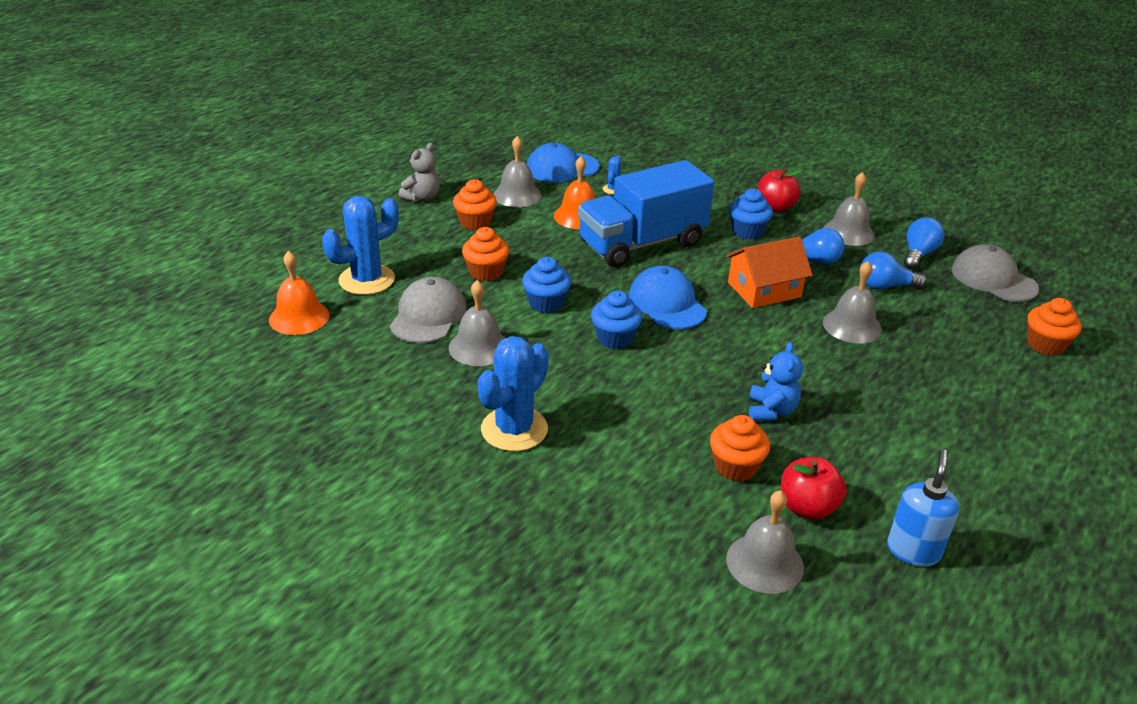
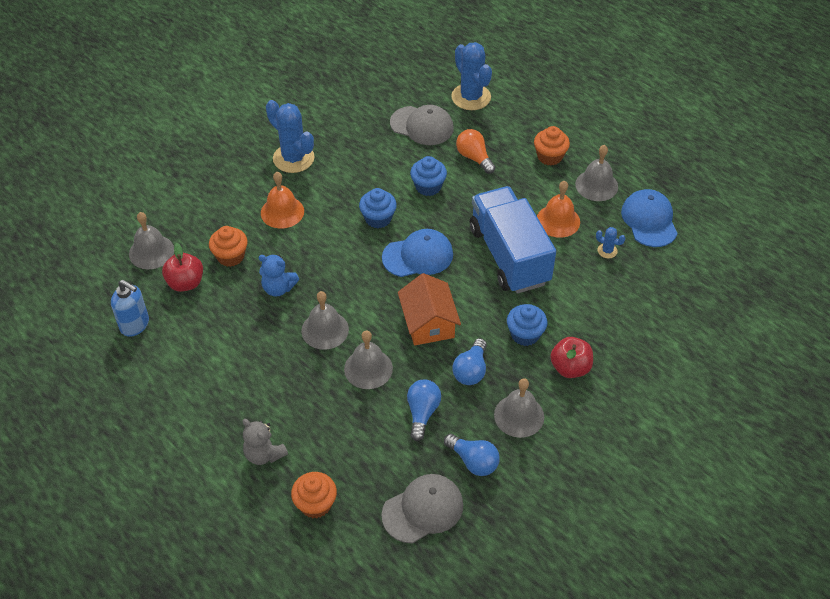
camera: 100 degrees right, 15 degrees up
(299, 317) = (429, 67): orange bell -> orange bell (282, 212)
(422, 197) = (592, 128): grey teddy bear -> grey teddy bear (264, 454)
(479, 347) = (381, 148): grey bell -> grey bell (325, 330)
(486, 272) = (474, 158): orange cupcake -> orange light bulb

